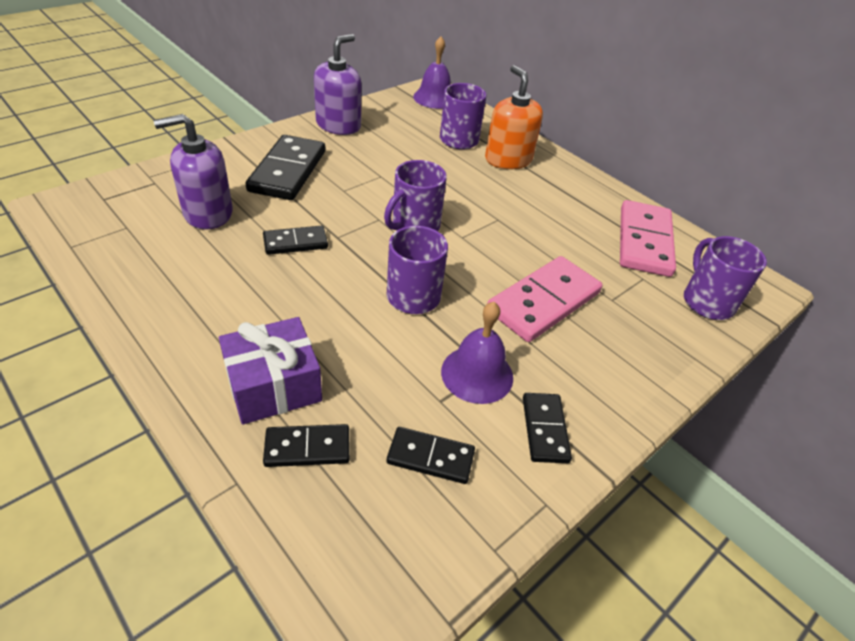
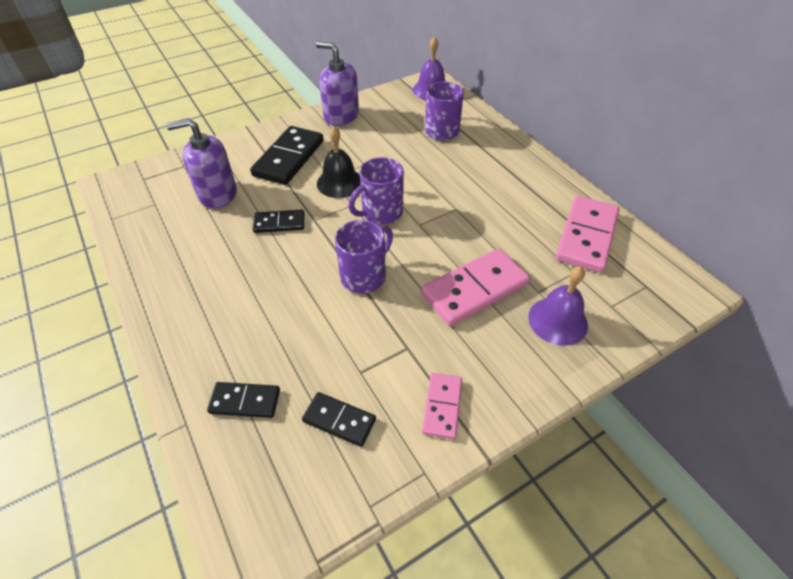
camera: 15 degrees right, 5 degrees up
(273, 386) = (232, 346): purple gift -> none
(338, 125) = (341, 116): purple soap dispenser -> purple soap dispenser turned 105 degrees counterclockwise
(357, 196) = (339, 182): none -> black bell
(477, 374) = (397, 351): purple bell -> purple bell (557, 320)
(508, 159) = (481, 151): orange soap dispenser -> none
(545, 429) = (442, 406): black domino -> pink domino
(707, 301) = (630, 299): purple mug -> none

